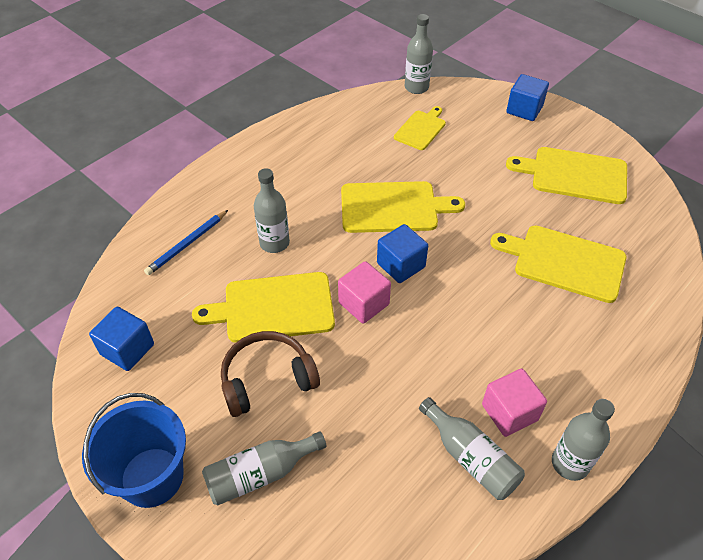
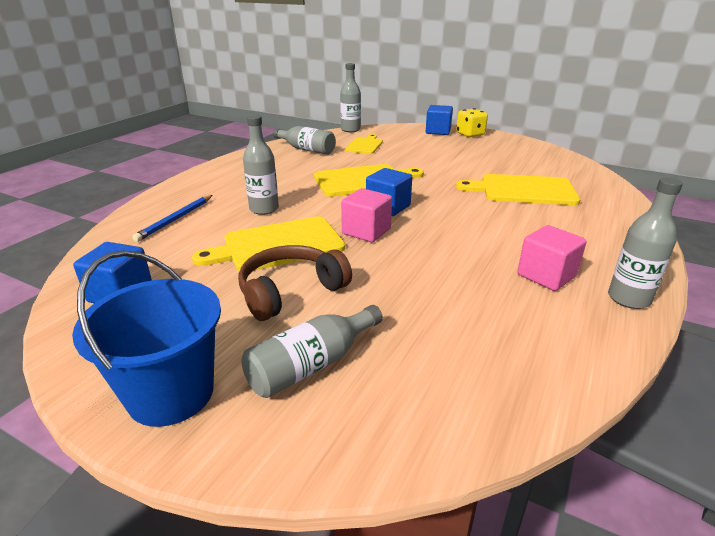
camera: 15 degrees left, 20 degrees down
(471, 457) = (534, 311): grey bottle -> grey bottle (306, 149)
(562, 124) = (470, 134): none -> yellow dice
(574, 175) = (496, 153): yellow cutting board -> none

